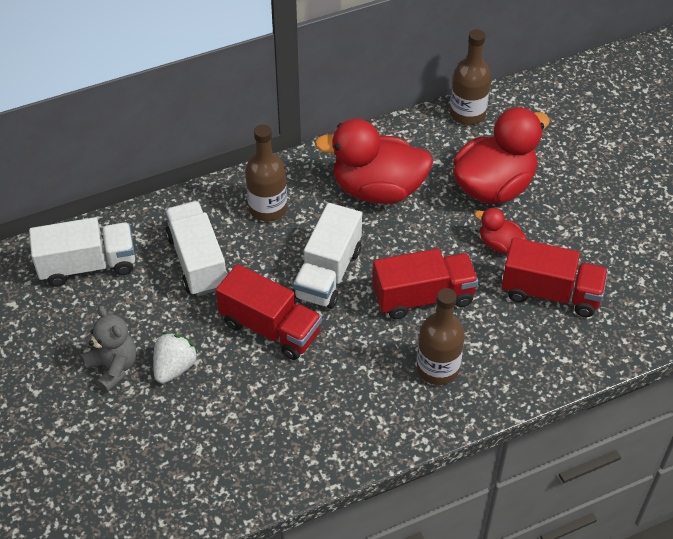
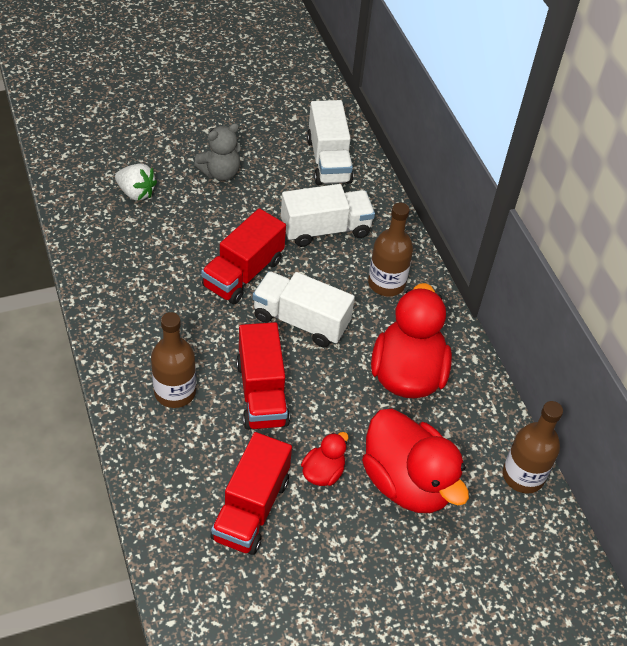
camera: 90 degrees right, 0 degrees up
(174, 367) = (213, 209): white strawberry -> white strawberry (136, 193)

